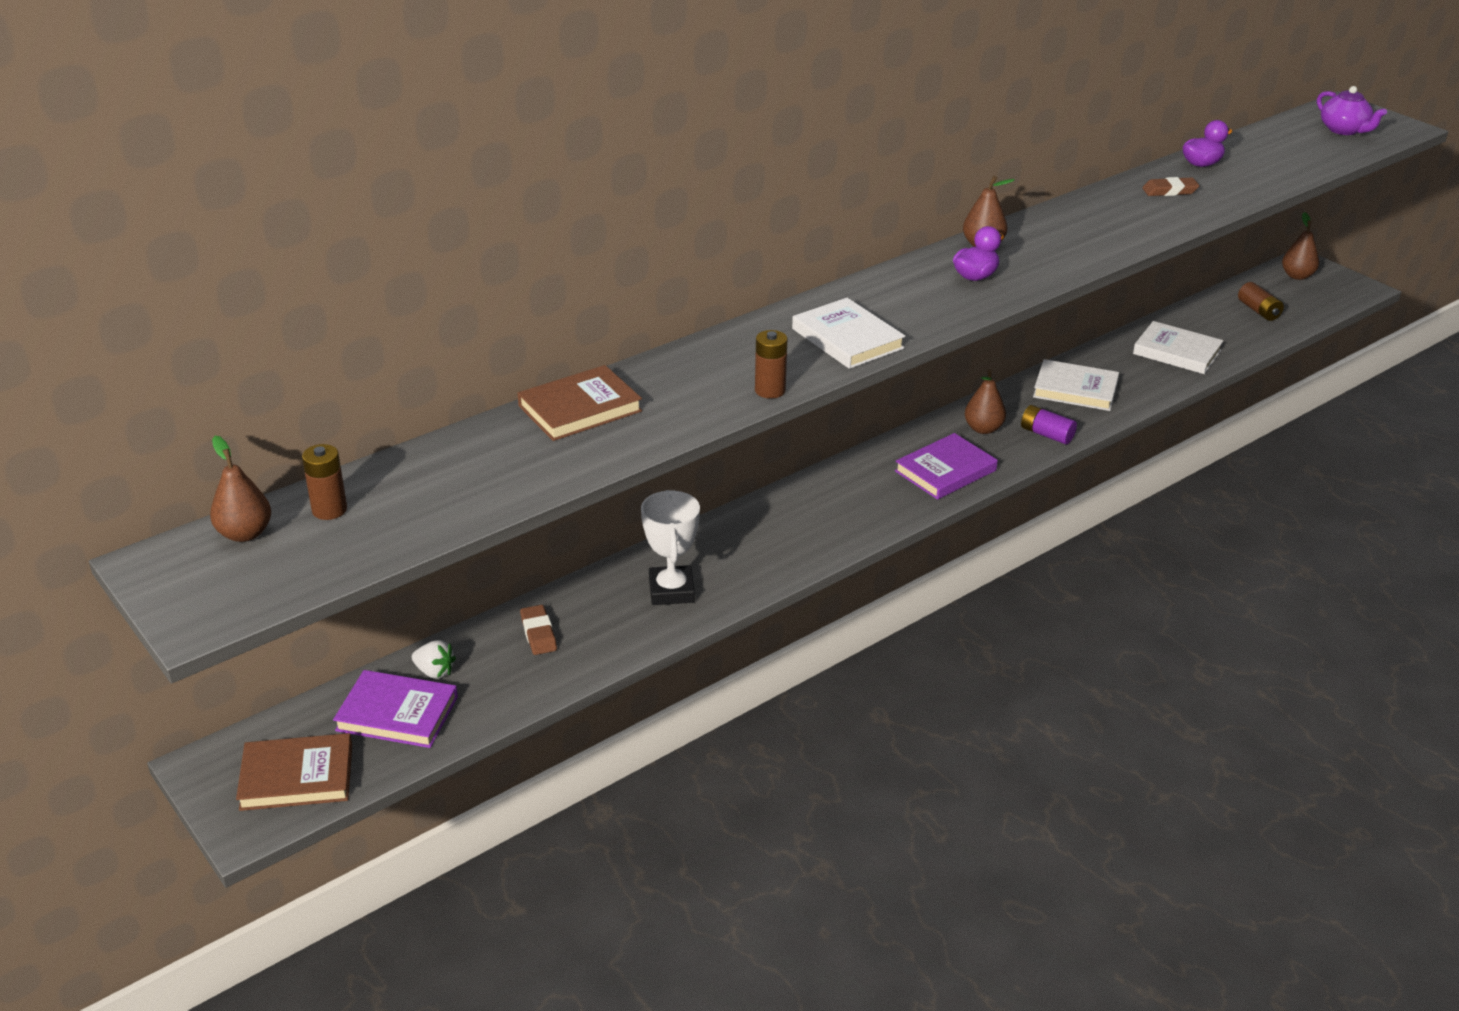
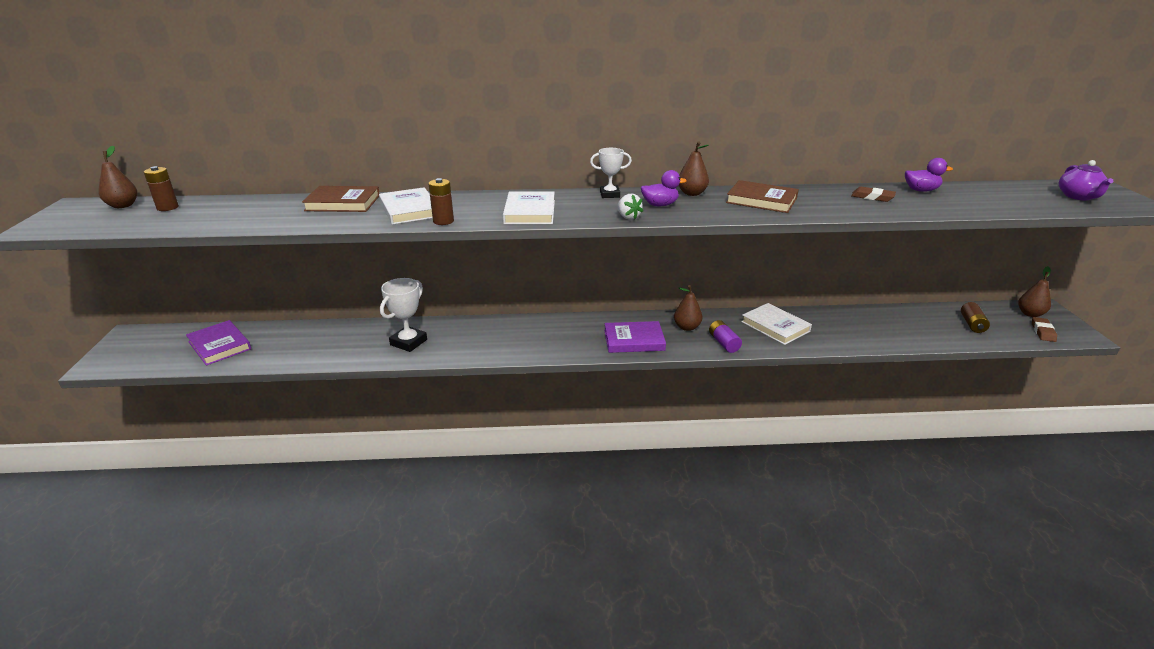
camera: 35 degrees right, 5 degrees down
(297, 776) = (146, 353): brown book -> brown book (761, 200)
(435, 672) = (261, 335): white strawberry -> white strawberry (628, 217)
(538, 633) = (324, 337): brown eraser -> brown eraser (1042, 332)
(895, 278) = (610, 194): none -> white trophy
(1177, 352) = (876, 329): white book -> white book (409, 210)

